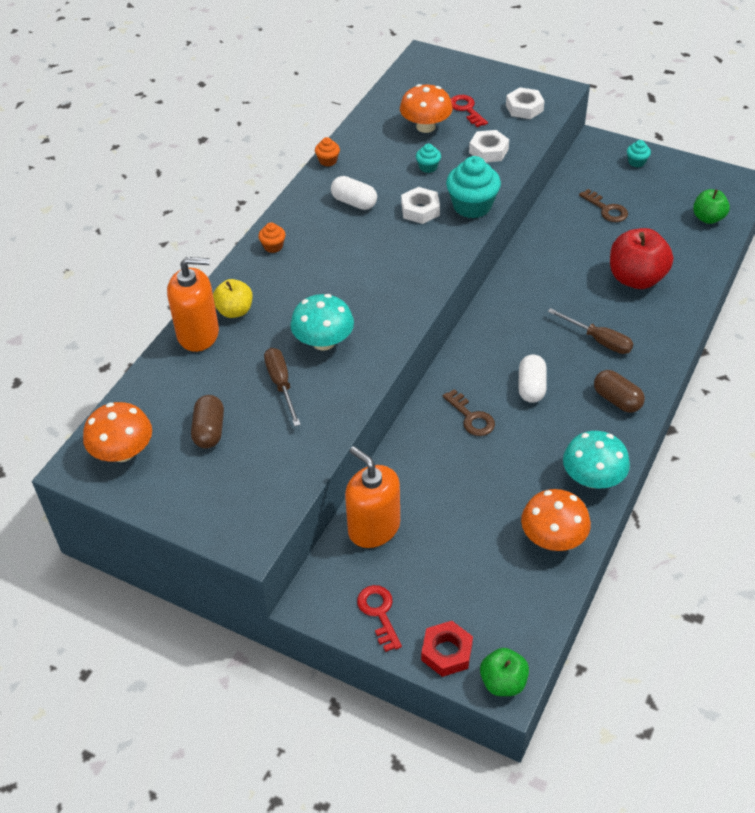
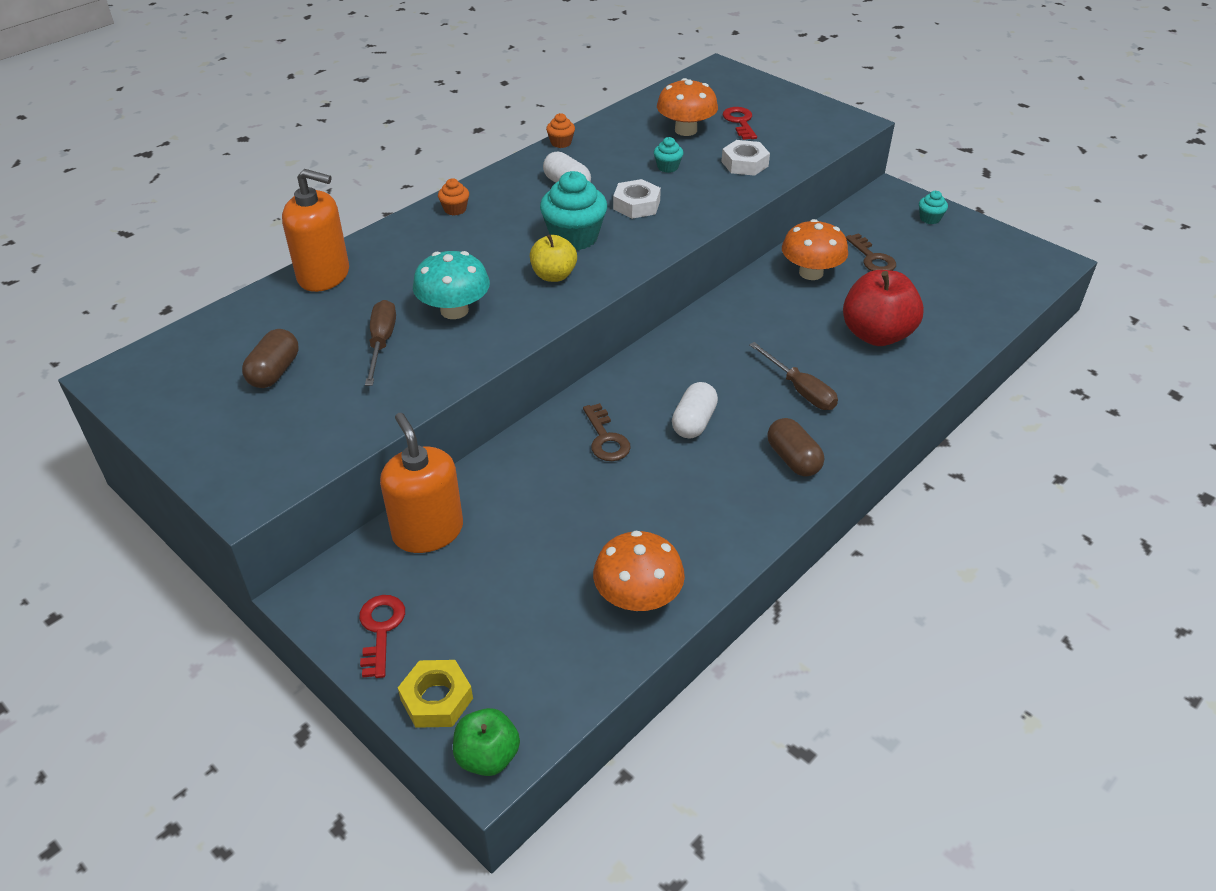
camera: 15 degrees right, 5 degrees down
(123, 452) = (170, 372): orange mushroom -> orange mushroom (811, 273)
(235, 311) = (376, 261): yellow apple -> yellow apple (554, 275)
(446, 652) = (436, 699): red nut -> yellow nut
(472, 206) = (697, 212): turquoise cupcake -> turquoise cupcake (574, 237)
(524, 108) = (807, 131): white nut -> none
(593, 478) = (721, 540): turquoise mushroom -> none
(708, 218) = (994, 290): green apple -> none

